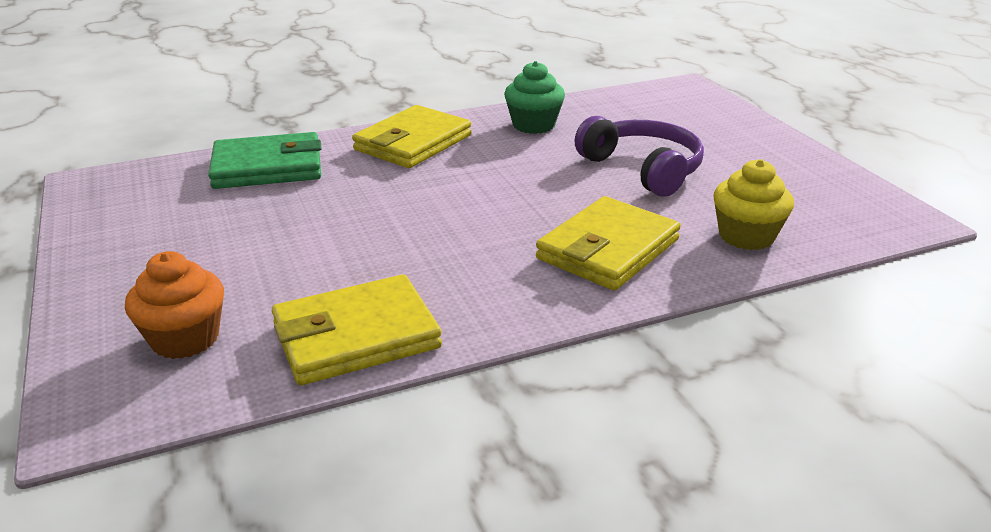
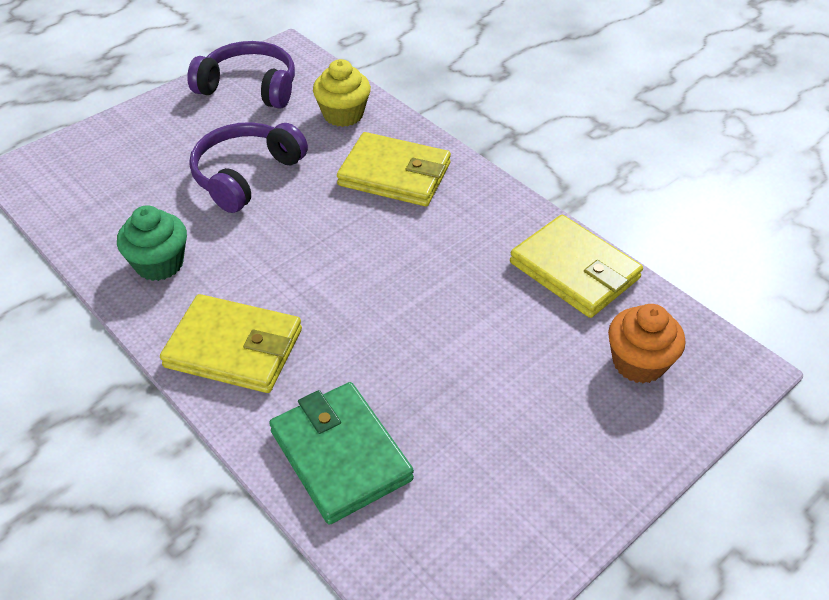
camera: 110 degrees left, 15 degrees up
(816, 187) = (249, 87): none -> purple headphones

